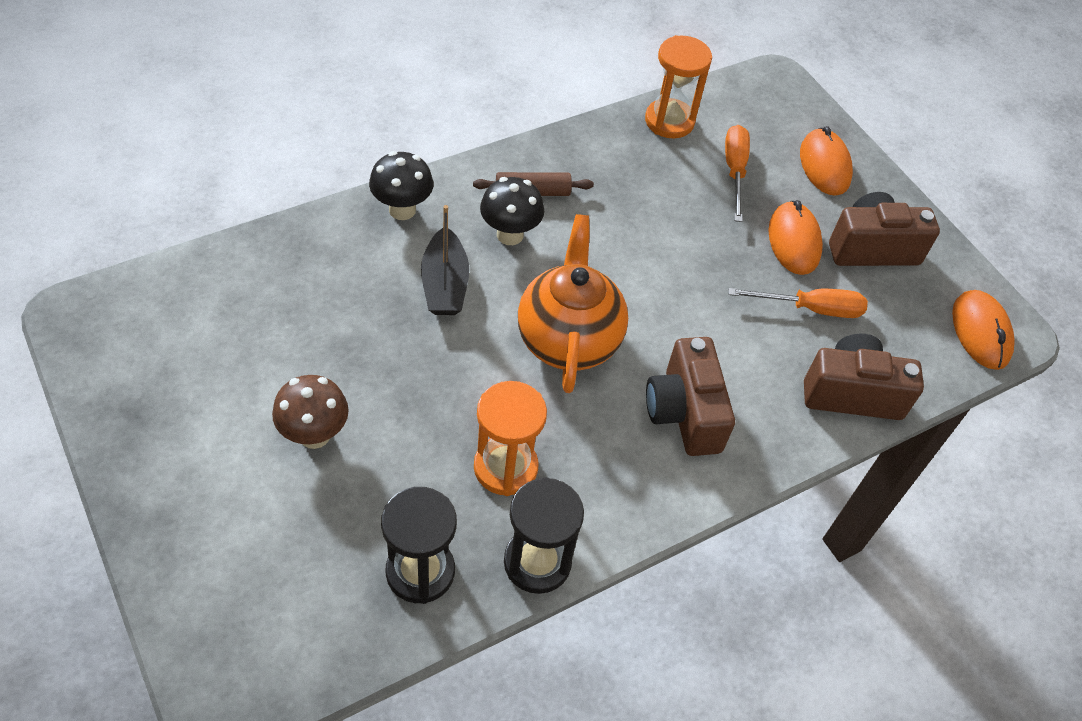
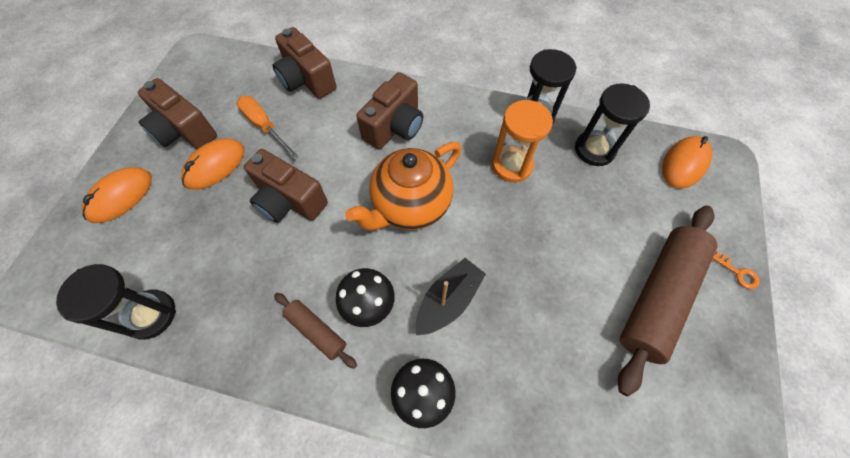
camera: 130 degrees left, 10 degrees up
(145, 523) = (738, 273): none -> orange key
(232, 428) = (657, 297): none -> brown rolling pin
(314, 435) = (607, 256): brown mushroom -> none
(669, 121) = (151, 315): orange hourglass -> black hourglass
(685, 262) = (289, 201): none -> brown camera
(734, 171) = (174, 237): orange screwdriver -> none
(980, 332) = (209, 60): orange mouse -> orange mouse (684, 164)

